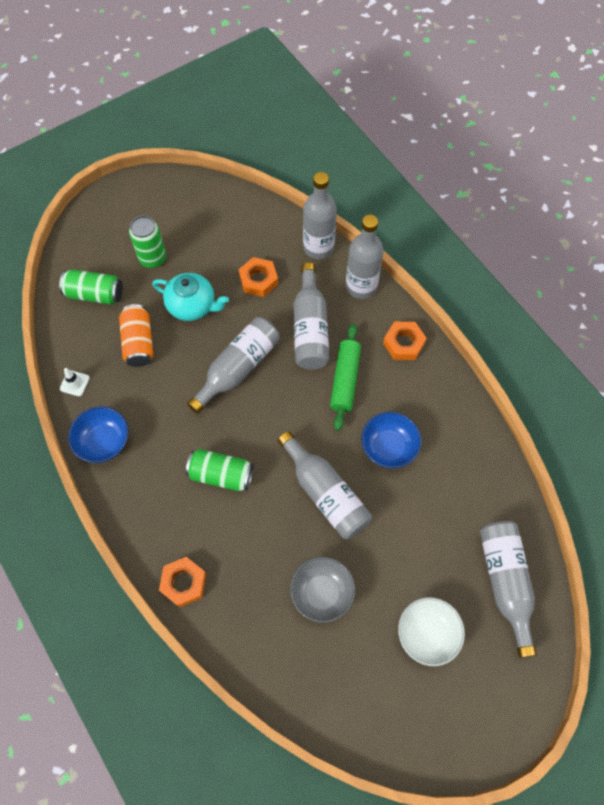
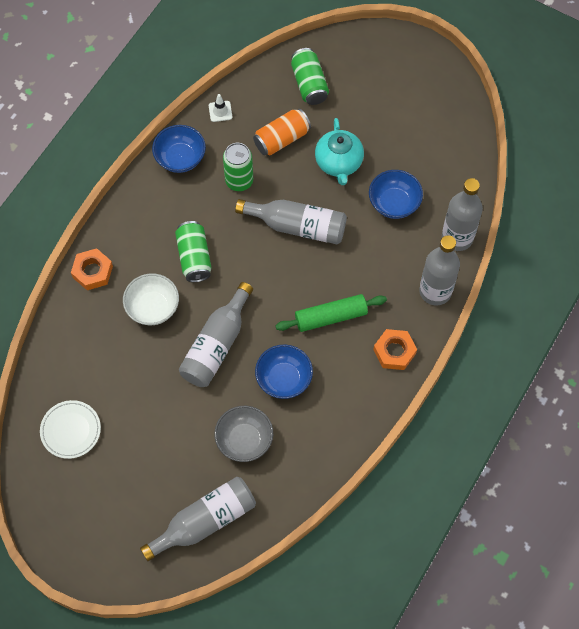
camera: 65 degrees right, 0 degrees up
(152, 258) = (368, 110): green can -> green can (239, 181)
(258, 280) = (394, 203): orange nut -> blue bowl
(310, 328) = (368, 267): grey bottle -> none
(322, 593) = (130, 377): grey bowl -> grey bowl (244, 440)
(353, 680) = (71, 430): none -> white plate
(427, 634) = (132, 473): white bowl -> white bowl (153, 307)

